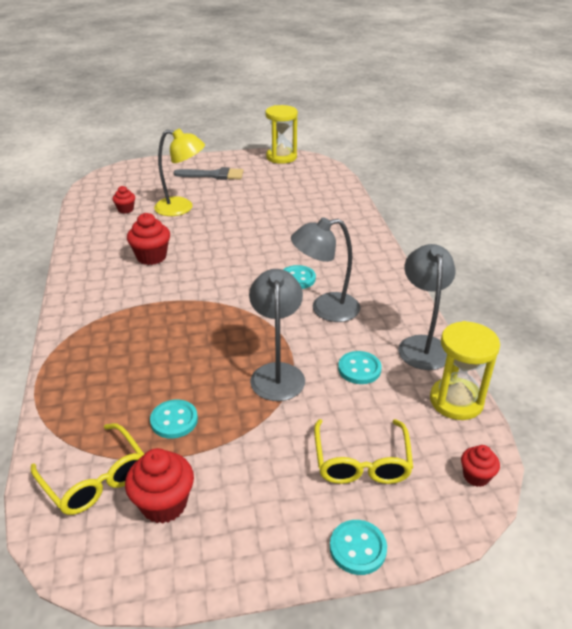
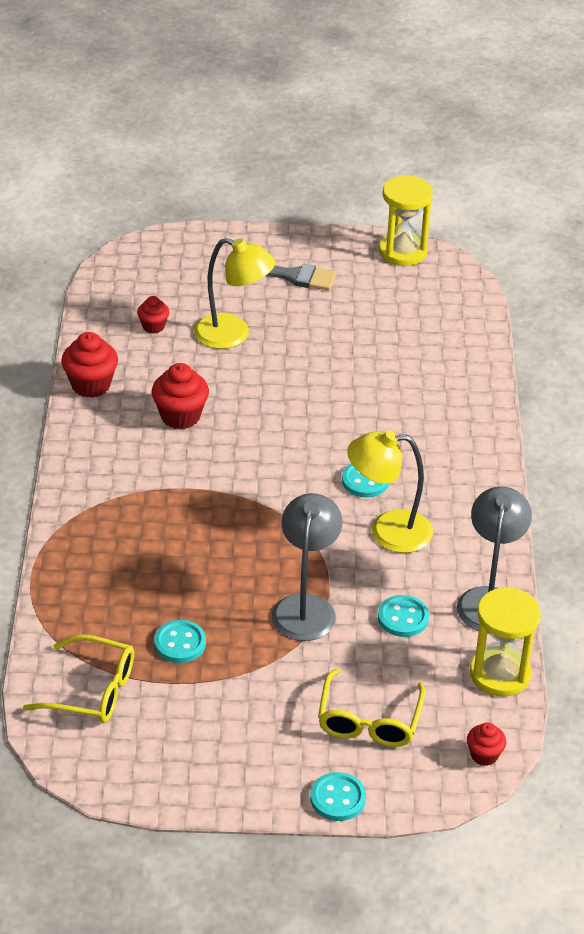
camera: 10 degrees right, 5 degrees up
(95, 479) = (92, 690): yellow glasses -> yellow glasses turned 45 degrees counterclockwise
(164, 504) = (158, 726): red cupcake -> red cupcake (91, 385)
(325, 309) = (388, 531): grey lamp -> yellow lamp

